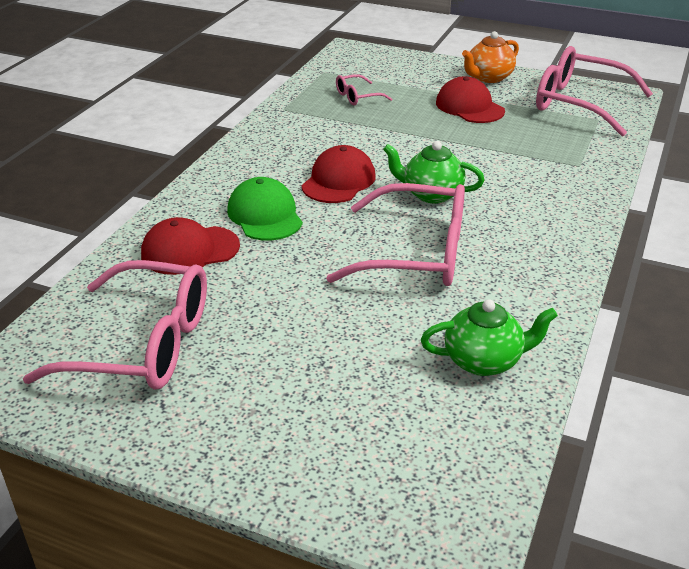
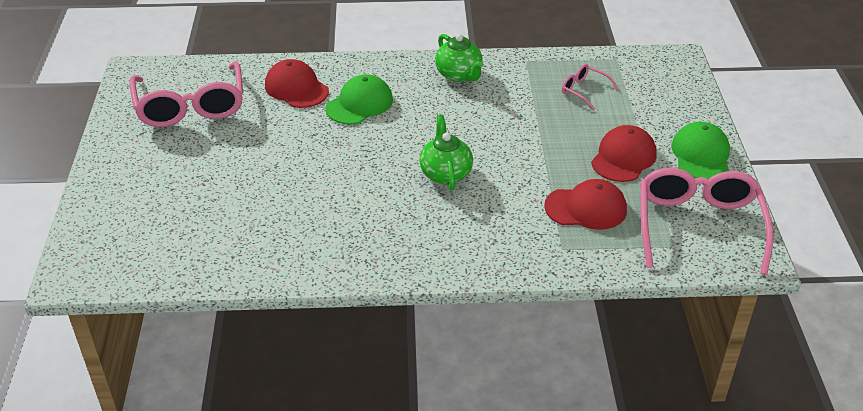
camera: 65 degrees right, 5 degrees up
(338, 181) = (432, 122): red cap -> red cap (586, 208)
(417, 253) = (354, 188): pink glasses -> none
(484, 361) = (240, 250): green teapot -> green teapot (459, 75)
(488, 77) = (701, 155): orange teapot -> green cap

